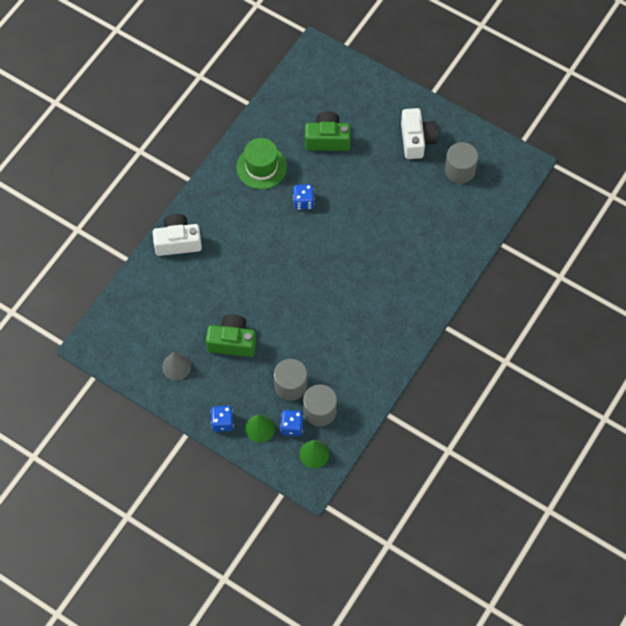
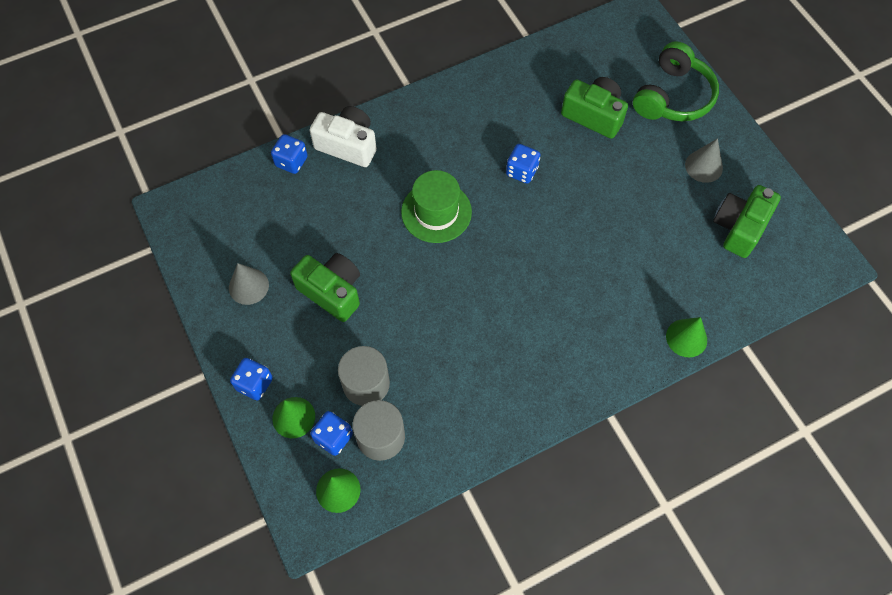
camera: 30 degrees right, 0 degrees up
(147, 272) = (291, 162): none -> blue dice
(261, 167) = (497, 110): green hat -> green hat (436, 212)
(371, 100) = (673, 96): none -> green headphones
(416, 140) = (703, 166): white camera -> grey cone
(460, 170) = (739, 227): grey cylinder -> green camera
(465, 257) = (686, 338): none -> green cone

